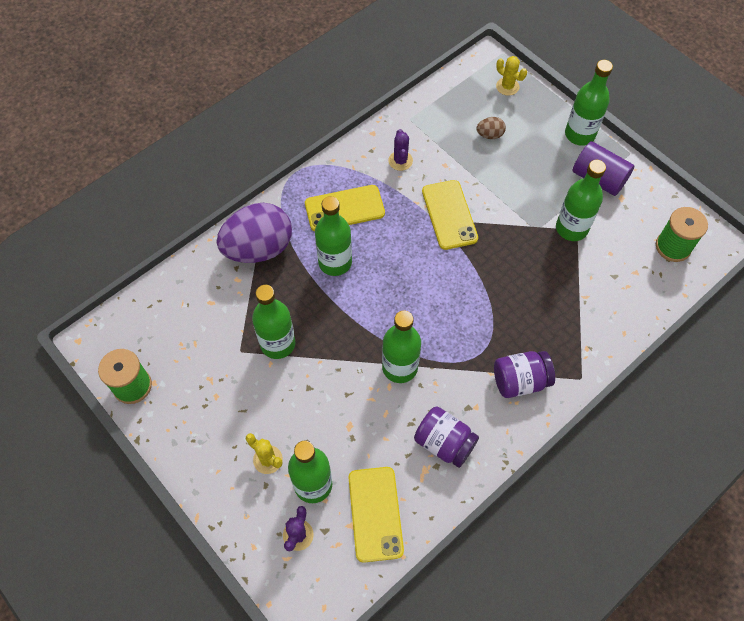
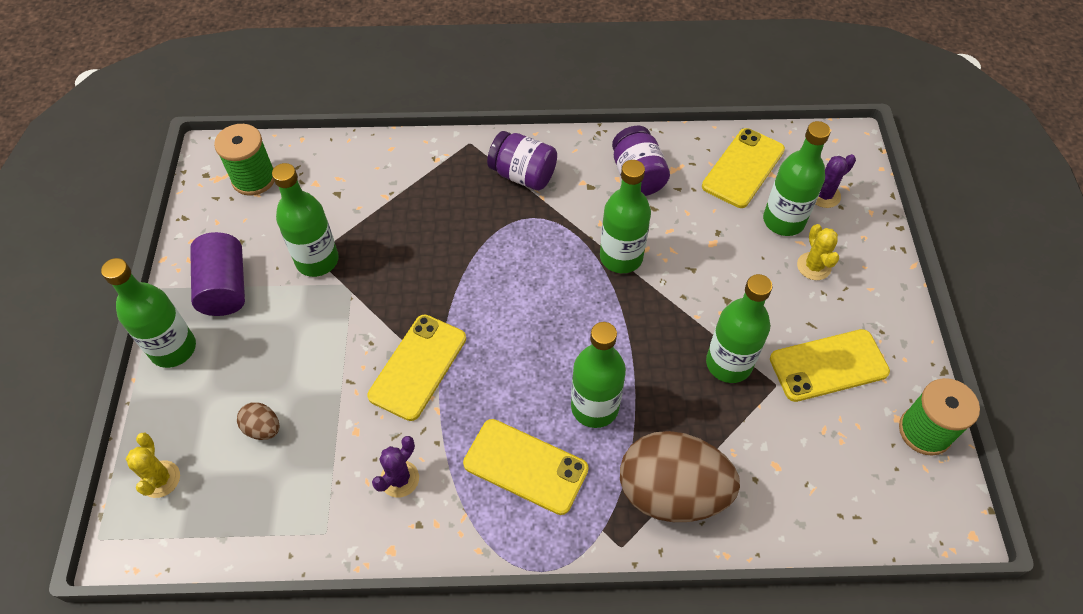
camera: 140 degrees left, 5 degrees down
(215, 388) = (828, 365): none -> yellow phone
(258, 249) = (671, 492): purple egg -> brown egg

